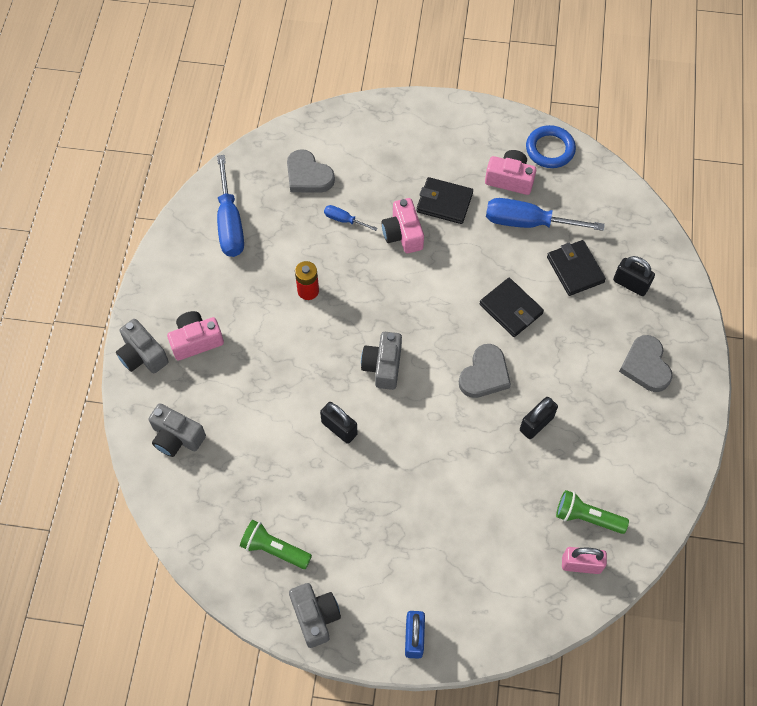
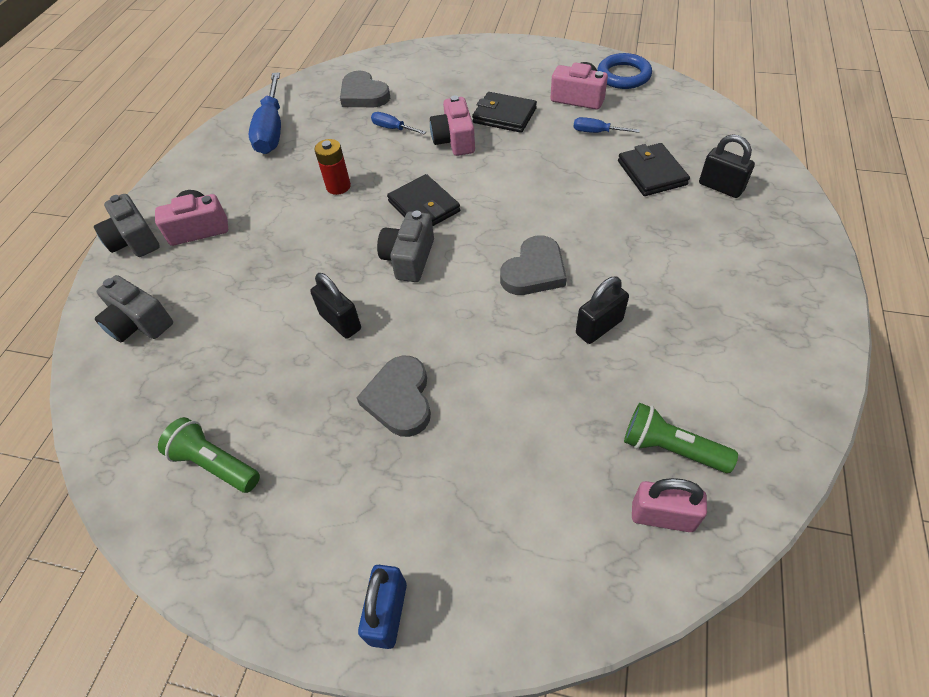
camera: 10 degrees right, 10 degrees down
(315, 616) = (244, 565): grey camera -> none
(511, 309) = (572, 207): black wallet -> black wallet (424, 206)
(528, 222) = (596, 132): blue screwdriver -> blue screwdriver, size x0.49
(645, 366) = (746, 268): grey heart -> grey heart (400, 399)

